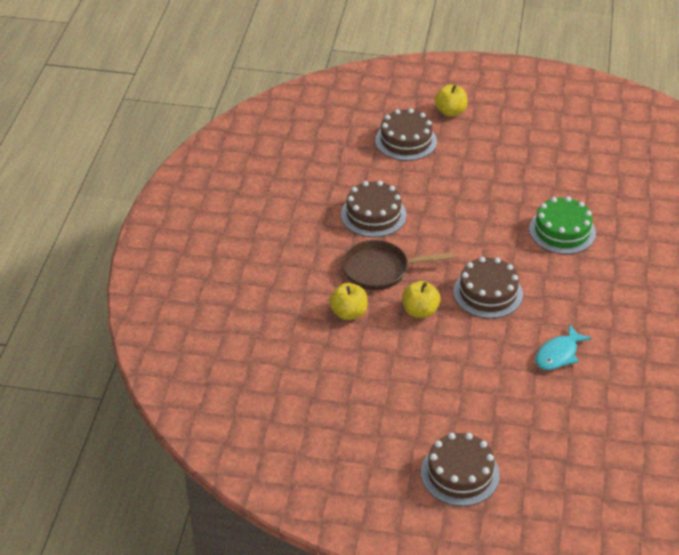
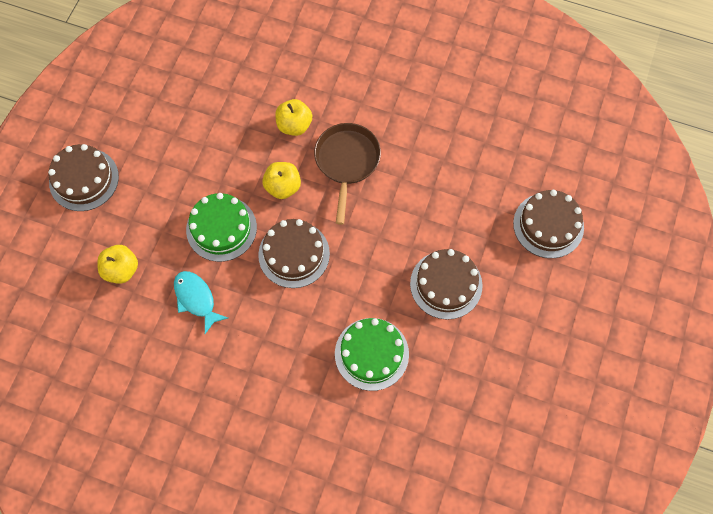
camera: 100 degrees right, 25 degrees up
(373, 214) = (429, 170): brown cake -> brown cake (446, 284)
(450, 112) = (597, 284): yellow apple -> yellow apple (121, 270)
(479, 349) = (221, 228): none -> green cake

